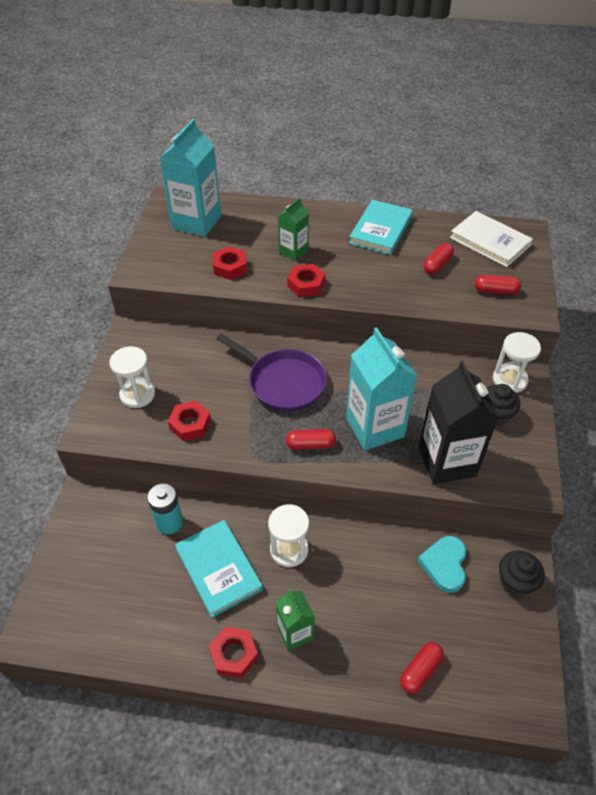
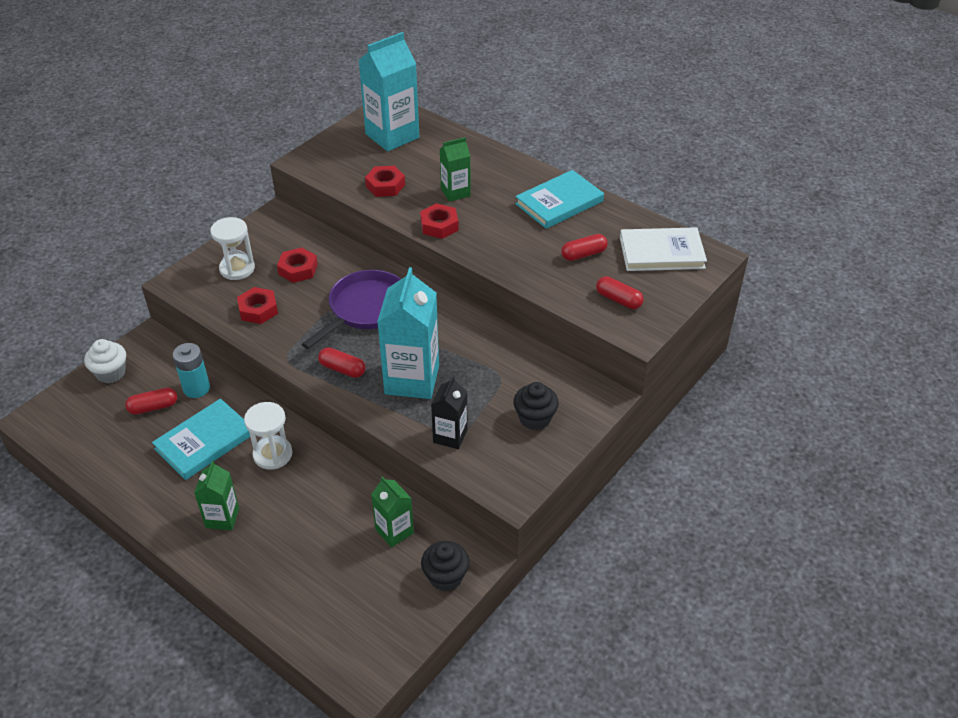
camera: 30 degrees right, 5 degrees down
(73, 547) = (111, 373): none -> white cupcake
(218, 569) = (204, 441): turquoise book -> turquoise book turned 45 degrees clockwise
(234, 654) = (162, 509): red nut -> red nut (298, 269)
(283, 382) = (366, 309): purple pan -> purple pan turned 120 degrees counterclockwise
(420, 671) = (296, 598): red capsule -> red capsule (153, 407)
(444, 565) = (394, 531): turquoise heart -> green carton
(447, 461) = (450, 436): black carton -> black carton, size x0.55
(490, 241) = (661, 253): white book -> white book turned 75 degrees counterclockwise
(509, 380) = (582, 395): white hourglass -> none

